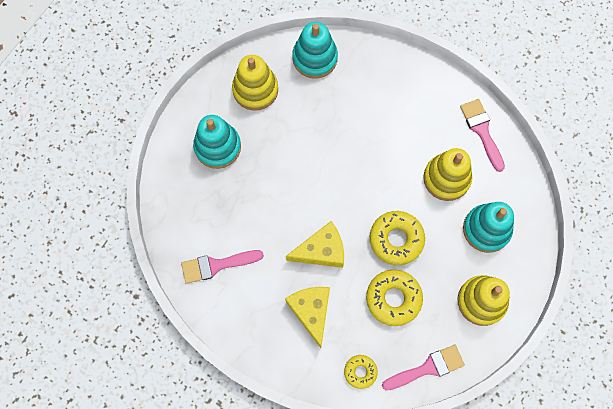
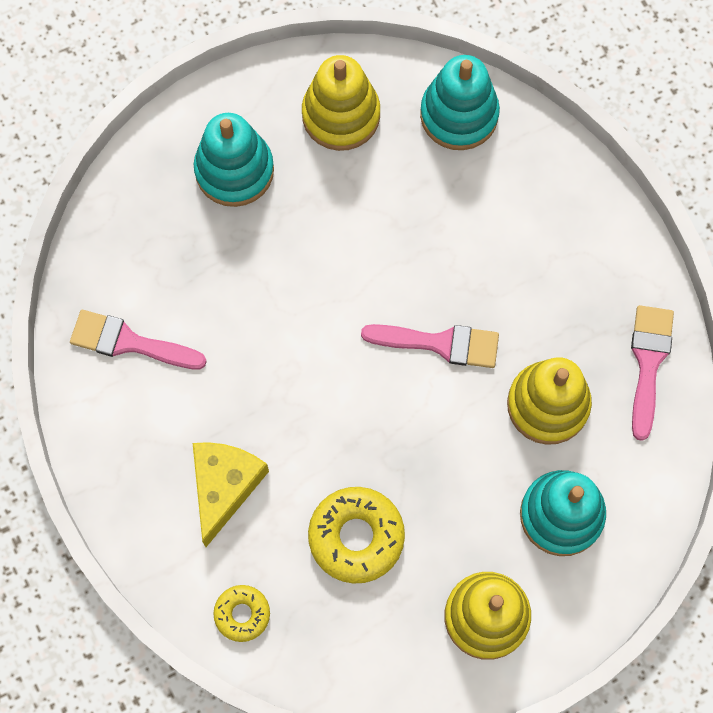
camera: 30 degrees right, 0 degrees up
(321, 251) = (293, 407): yellow cheese -> none
(396, 239) = (414, 452): yellow donut -> none
(427, 368) = (343, 666): pink brush -> pink brush (439, 343)

